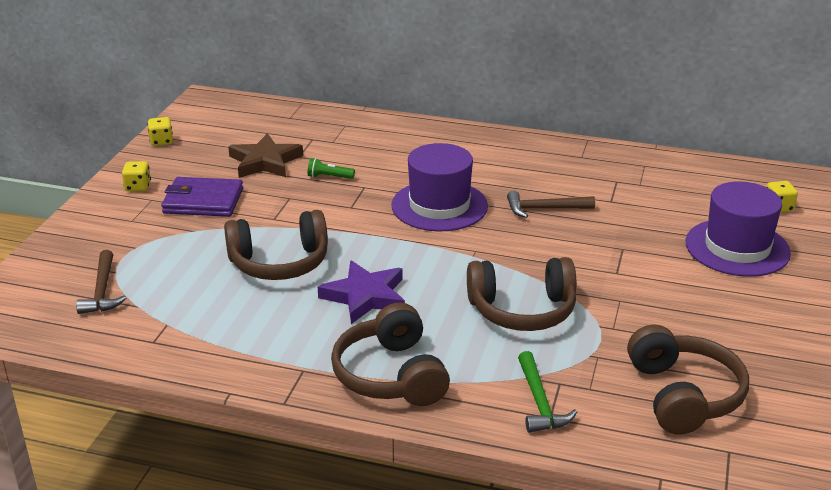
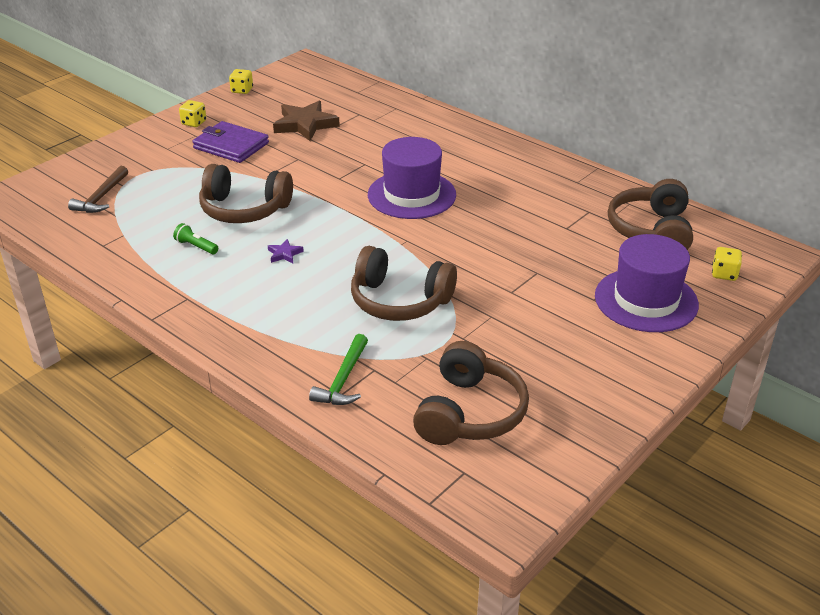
camera: 25 degrees right, 5 degrees up
(329, 177) = (344, 149): green flashlight -> green flashlight (196, 246)
(365, 296) = (284, 254): purple star -> purple star, size x0.46
(391, 375) = (248, 322): brown headphones -> brown headphones (652, 231)
(544, 209) = (499, 220): brown hammer -> none

